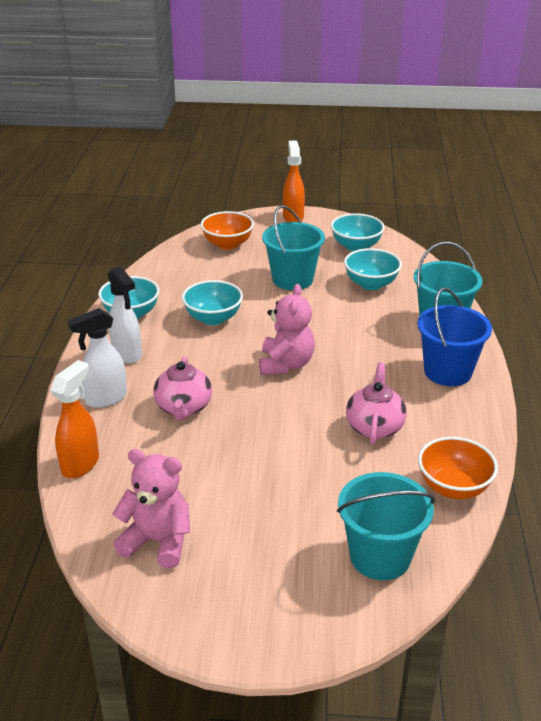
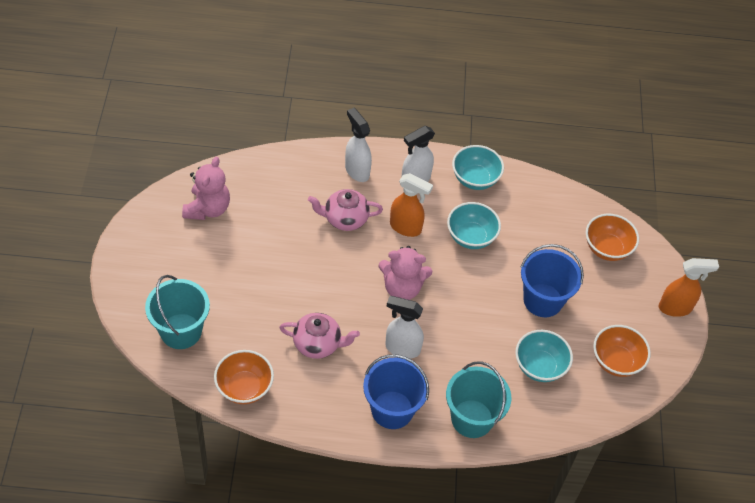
camera: 85 degrees right, 20 degrees up
(81, 464) = (284, 163): orange spray bottle -> orange spray bottle (406, 227)
(292, 279) = (543, 300): turquoise bucket -> blue bucket
(356, 246) = (616, 361): turquoise bowl -> orange bowl
(367, 365) = (402, 348): none -> white spray bottle

